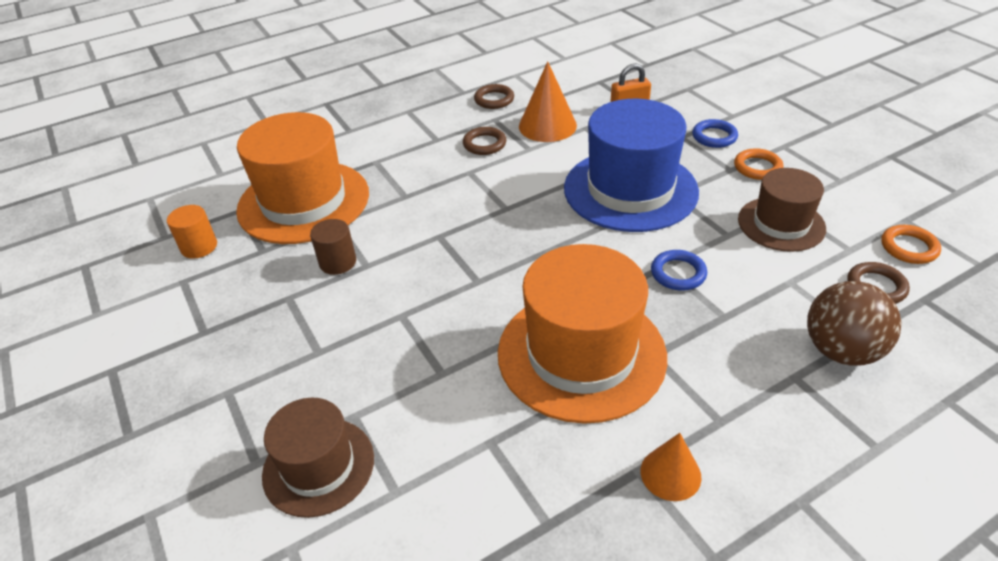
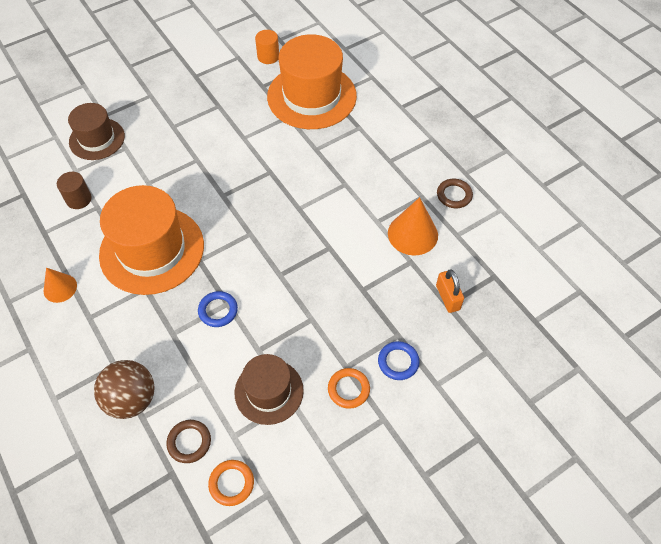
camera: 85 degrees right, 15 degrees up
(338, 262) = (248, 123): brown cylinder -> brown cylinder (79, 199)
(484, 144) = (383, 191): brown ring -> none
(630, 189) = (319, 289): blue hat -> none

